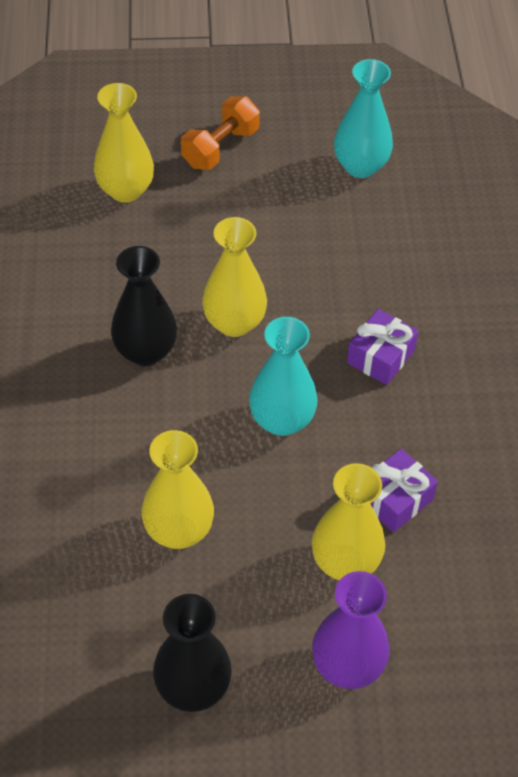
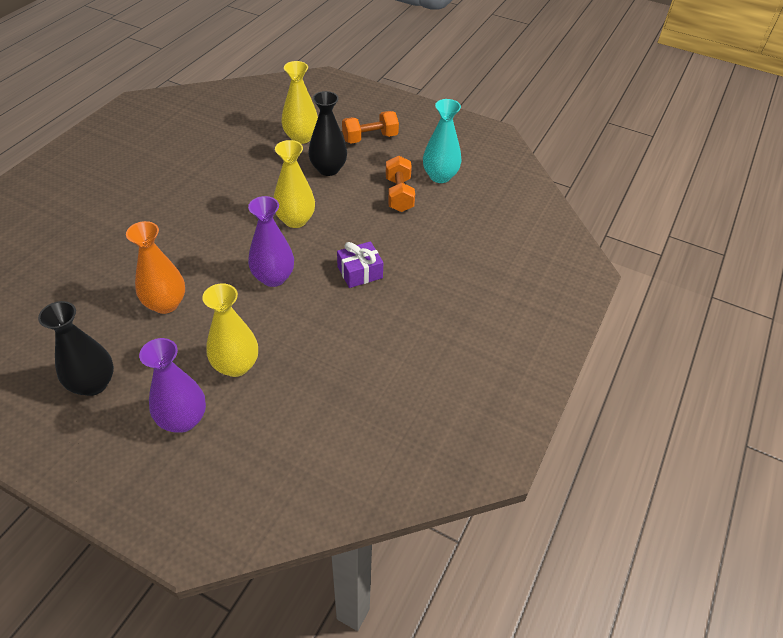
camera: 30 degrees right, 5 degrees down
(145, 351) = (236, 213): black vase -> black vase (328, 169)
(179, 530) = (165, 304): yellow vase -> orange vase
(282, 420) = (273, 277): turquoise vase -> purple vase
(333, 219) = (399, 194): none -> orange dumbbell
(395, 499) = (296, 348): purple gift -> none

